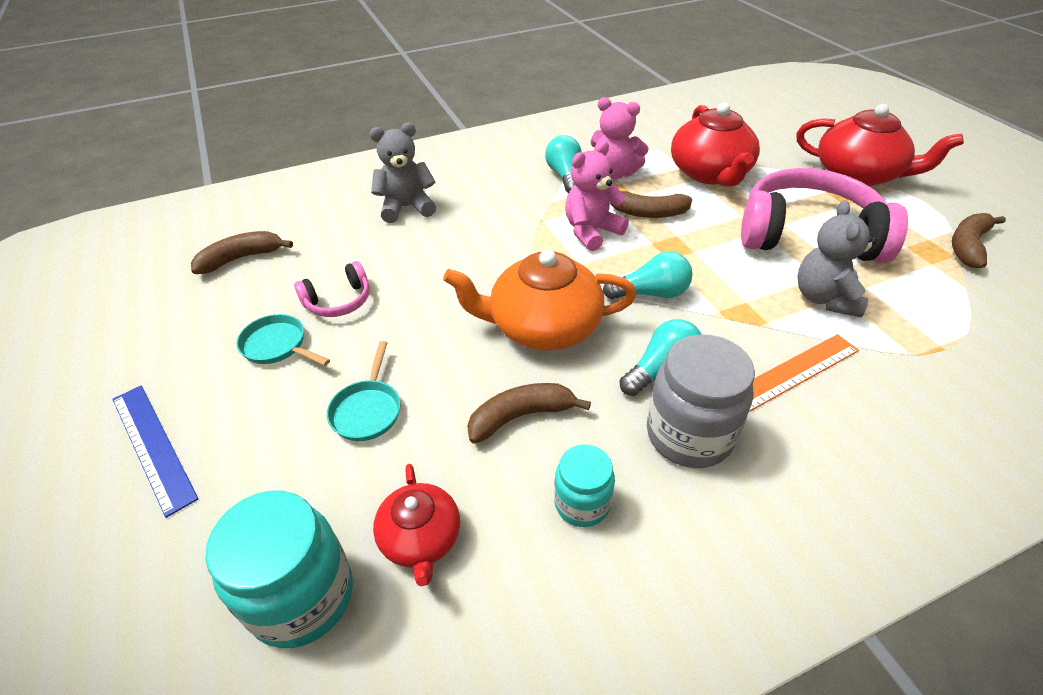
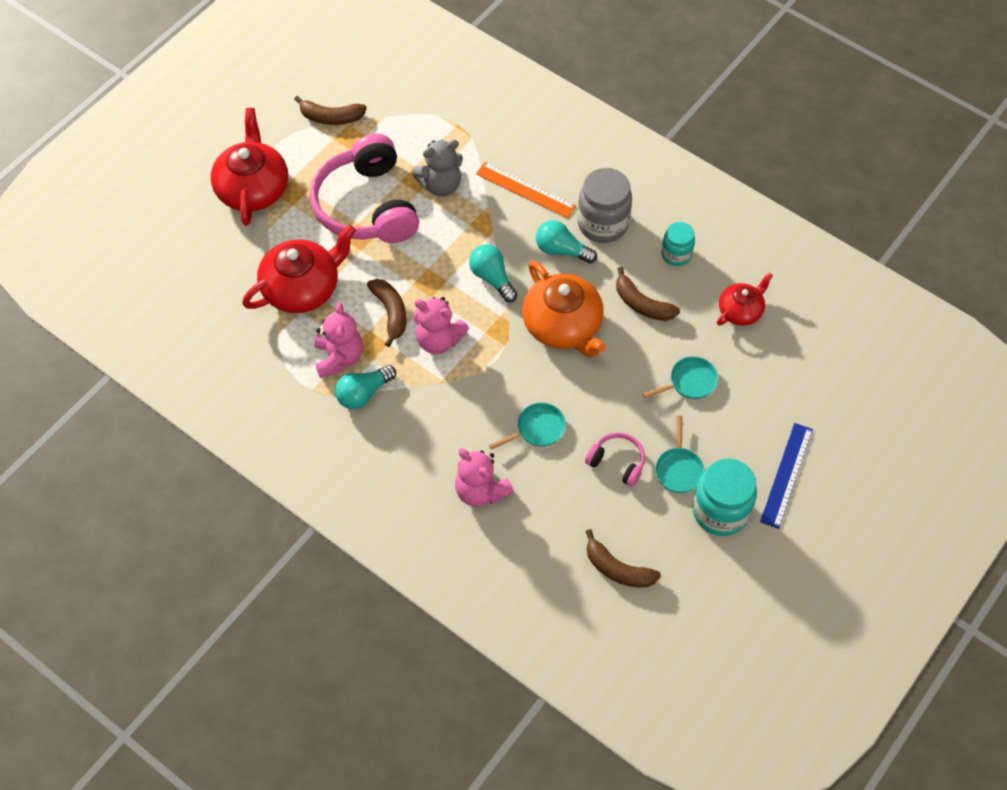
camera: 120 degrees left, 15 degrees up
(302, 596) = (799, 341): turquoise jar -> turquoise jar (720, 511)
(406, 207) = (481, 491): grey teddy bear -> pink teddy bear
(432, 260) = (537, 429): none -> turquoise pan

